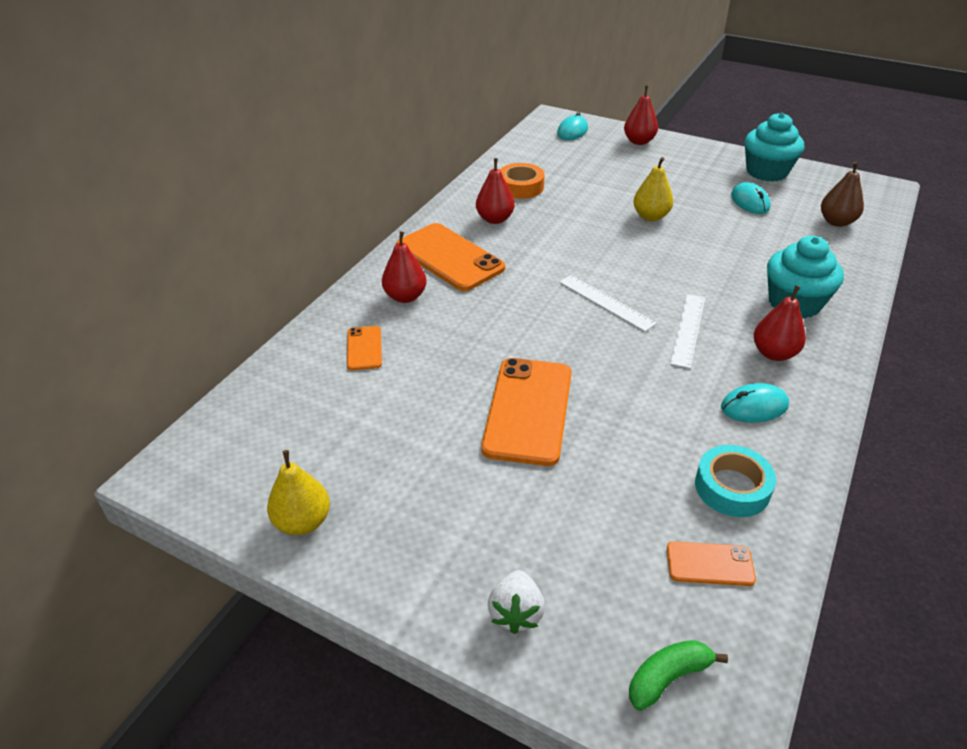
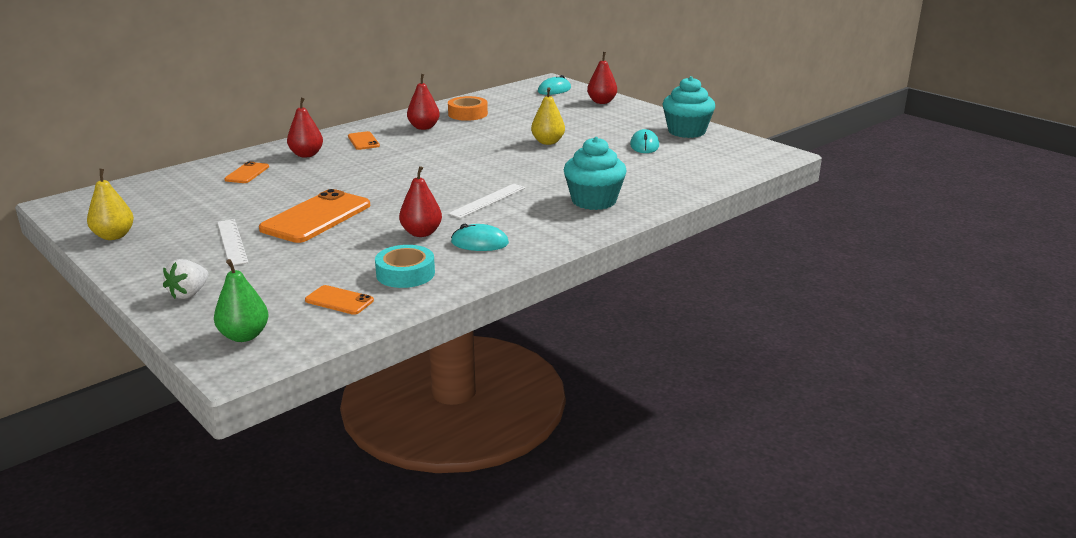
camera: 20 degrees right, 15 degrees down
(449, 257) = (363, 141): orange phone -> orange phone, size x0.49
(606, 302) = (446, 178): white ruler -> white ruler (232, 242)
(668, 677) = (244, 336): green banana -> green pear
(774, 353) = (536, 222): red pear -> red pear (421, 233)
(836, 222) = (703, 166): brown pear -> none

